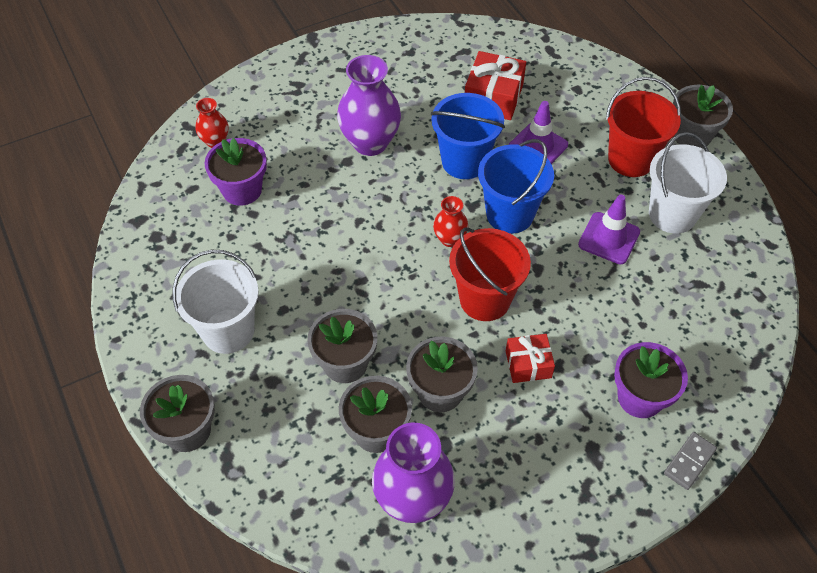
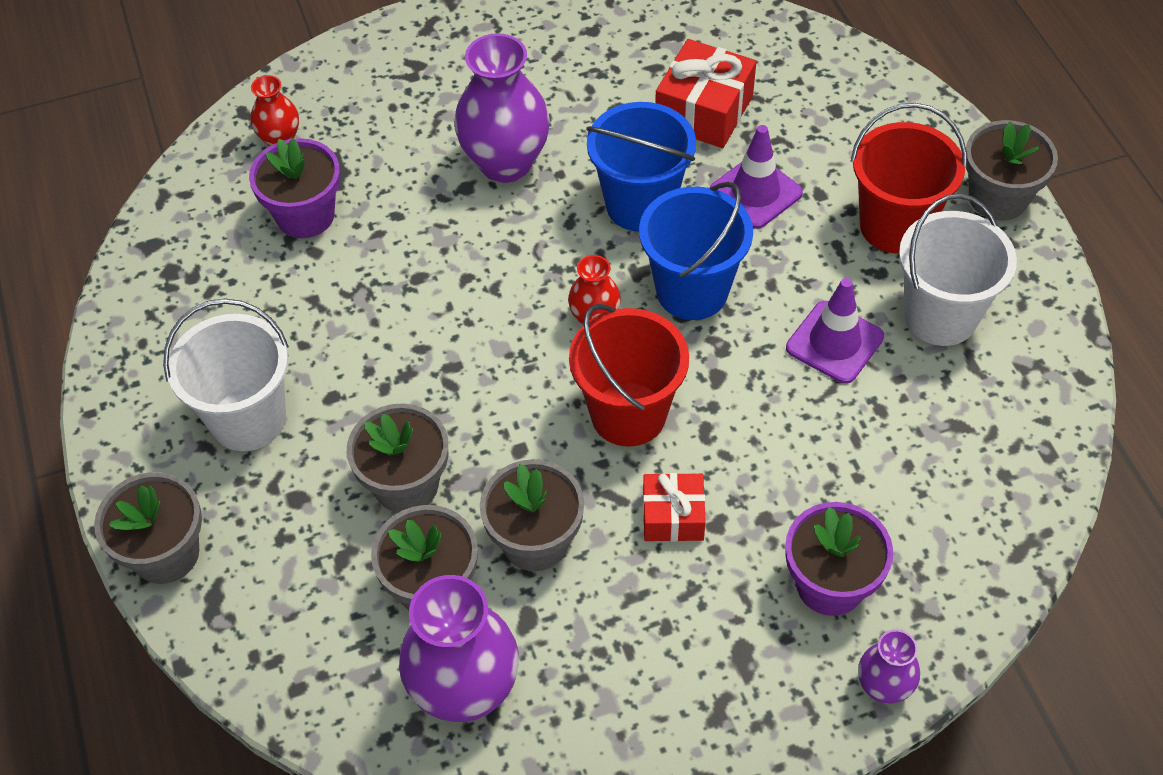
camera: 10 degrees right, 0 degrees up
(689, 461) = (883, 687): grey domino -> purple vase

